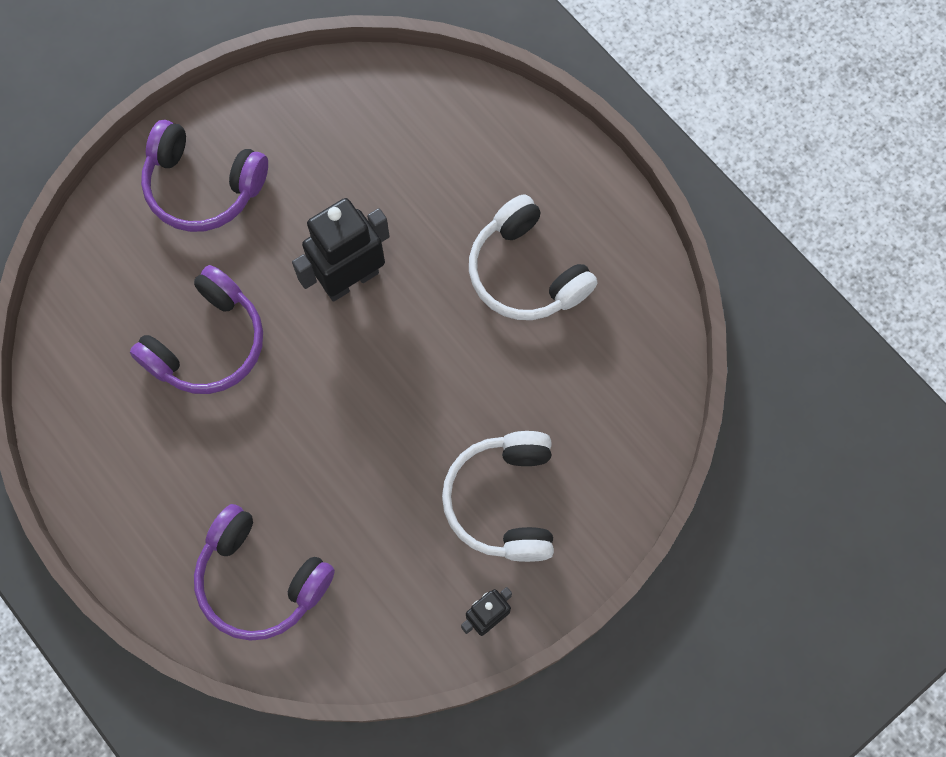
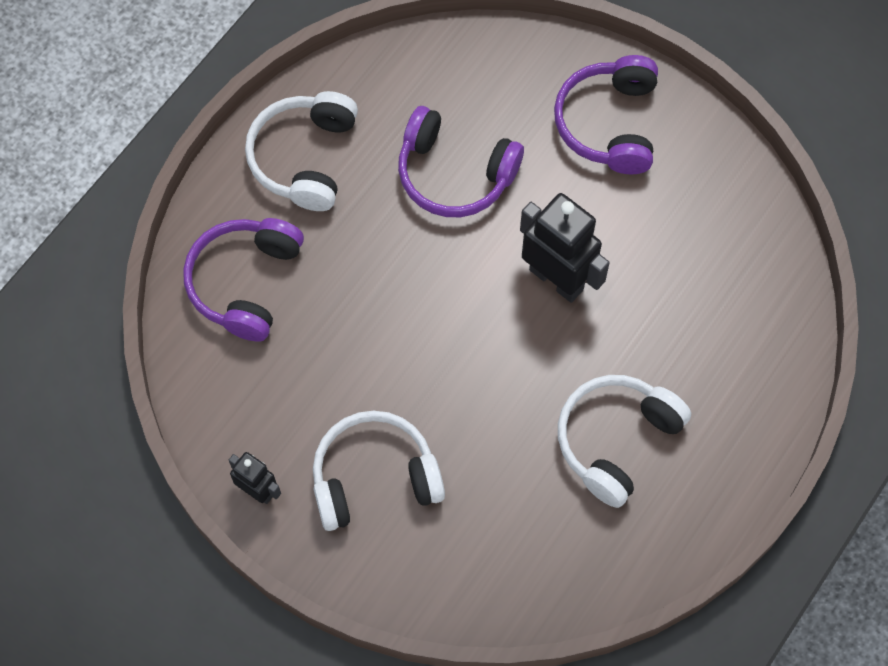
camera: 75 degrees right, 5 degrees down
(139, 486) = (304, 158): none -> white headphones

